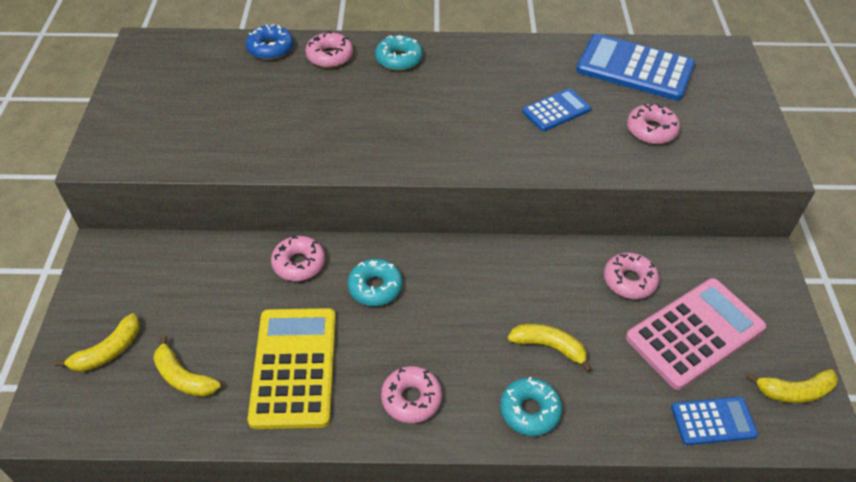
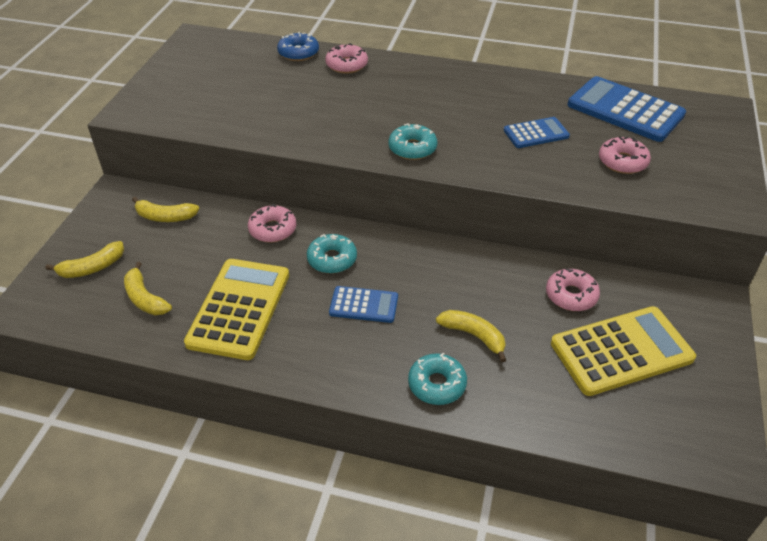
camera: 15 degrees right, 5 degrees down
(399, 59) = (406, 75): turquoise donut -> turquoise donut (412, 148)
(411, 398) = (332, 353): pink donut -> none
(695, 333) = (621, 351): pink calculator -> yellow calculator
(713, 421) = (614, 430): blue calculator -> blue calculator (364, 305)
(794, 391) = (707, 421): yellow banana -> yellow banana (165, 217)

